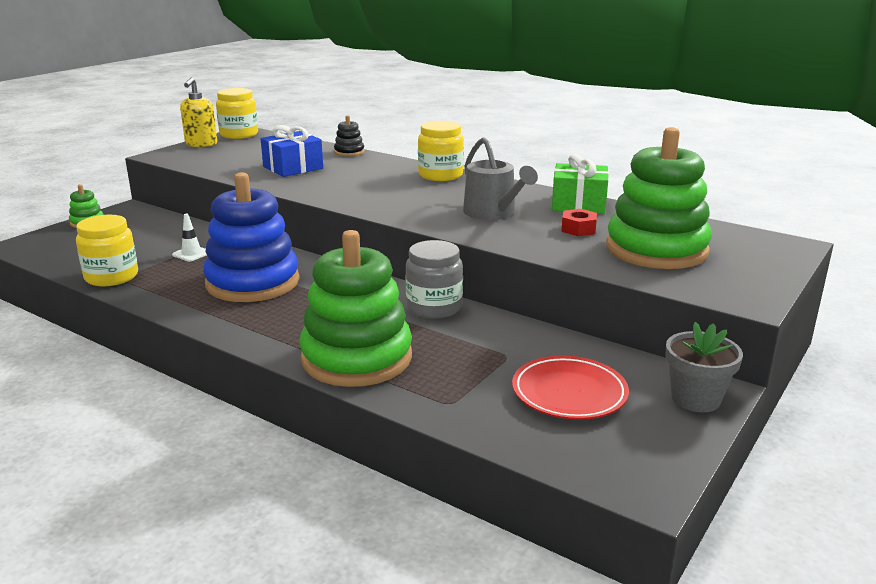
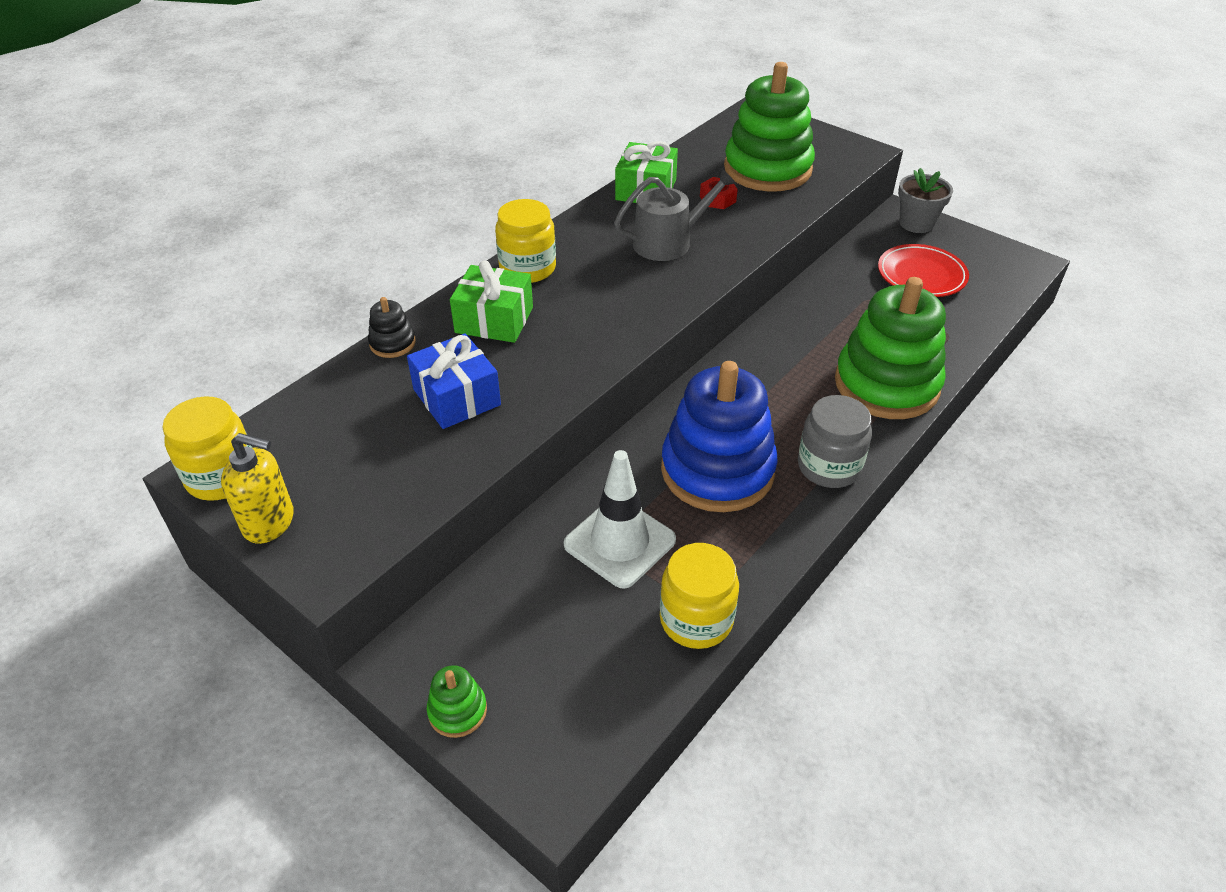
camera: 85 degrees left, 20 degrees up
(191, 254) = (619, 542): white traffic cone -> white traffic cone, size x2.10
(375, 171) = (494, 320): none -> green gift
(434, 307) = (778, 333): grey jar -> grey jar (829, 467)

